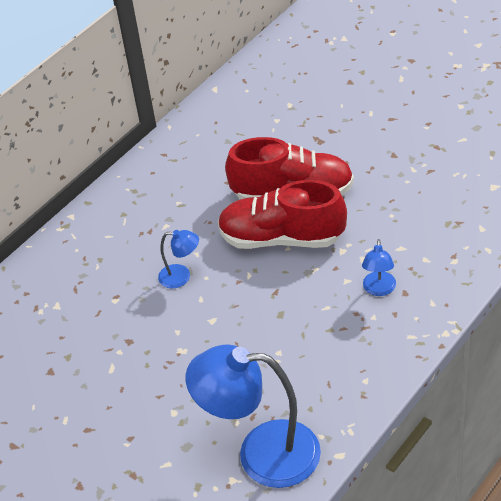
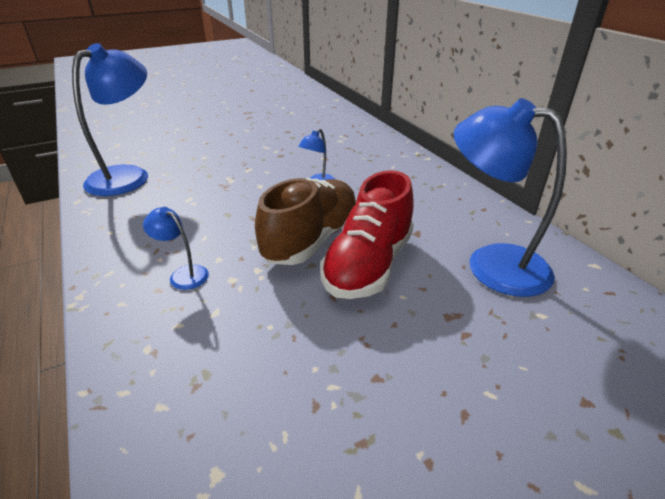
camera: 110 degrees right, 10 degrees down
(246, 134) = (491, 263): none -> blue lamp
(282, 238) = (311, 239): red shoe -> brown shoe

